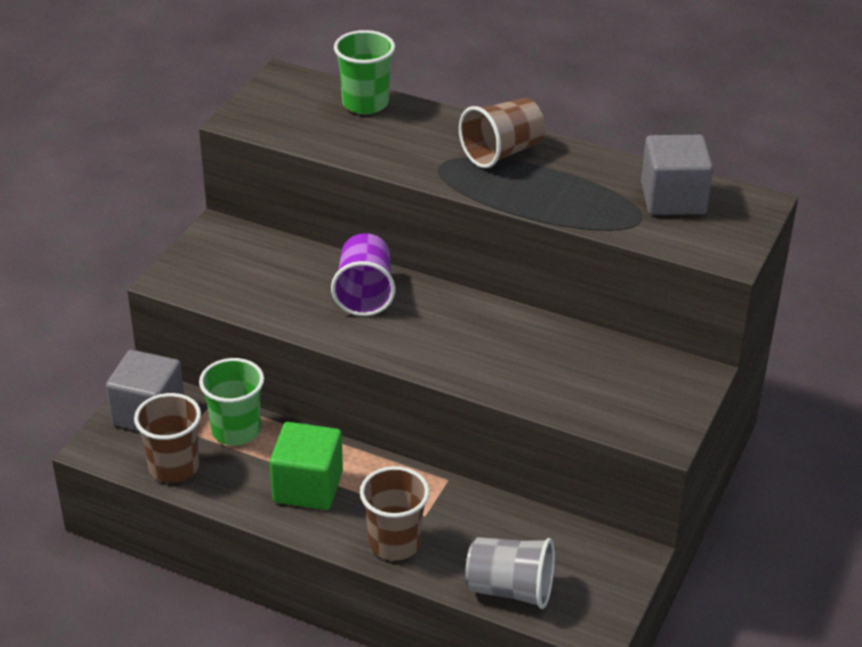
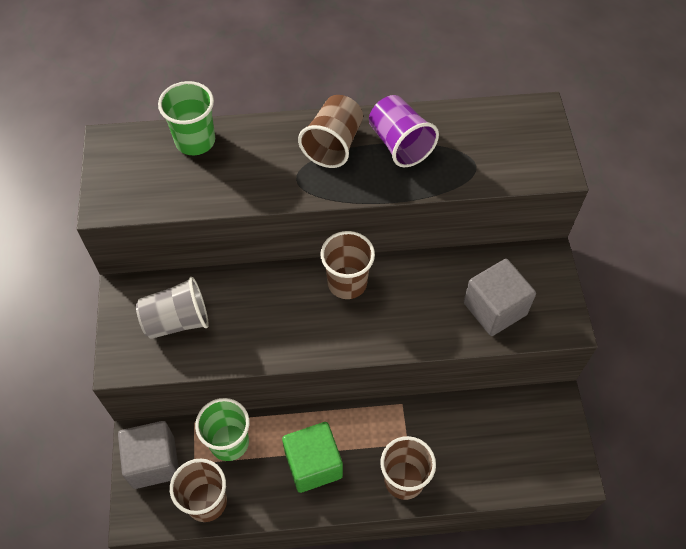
camera: 30 degrees left, 20 degrees up
(364, 293) = (278, 300): purple cup -> purple cup (400, 144)
(448, 308) = (347, 283): none -> brown cup
(510, 589) = (502, 475): grey cup -> grey cup (177, 321)
(673, 199) = (482, 133): grey cube -> grey cube (494, 308)

